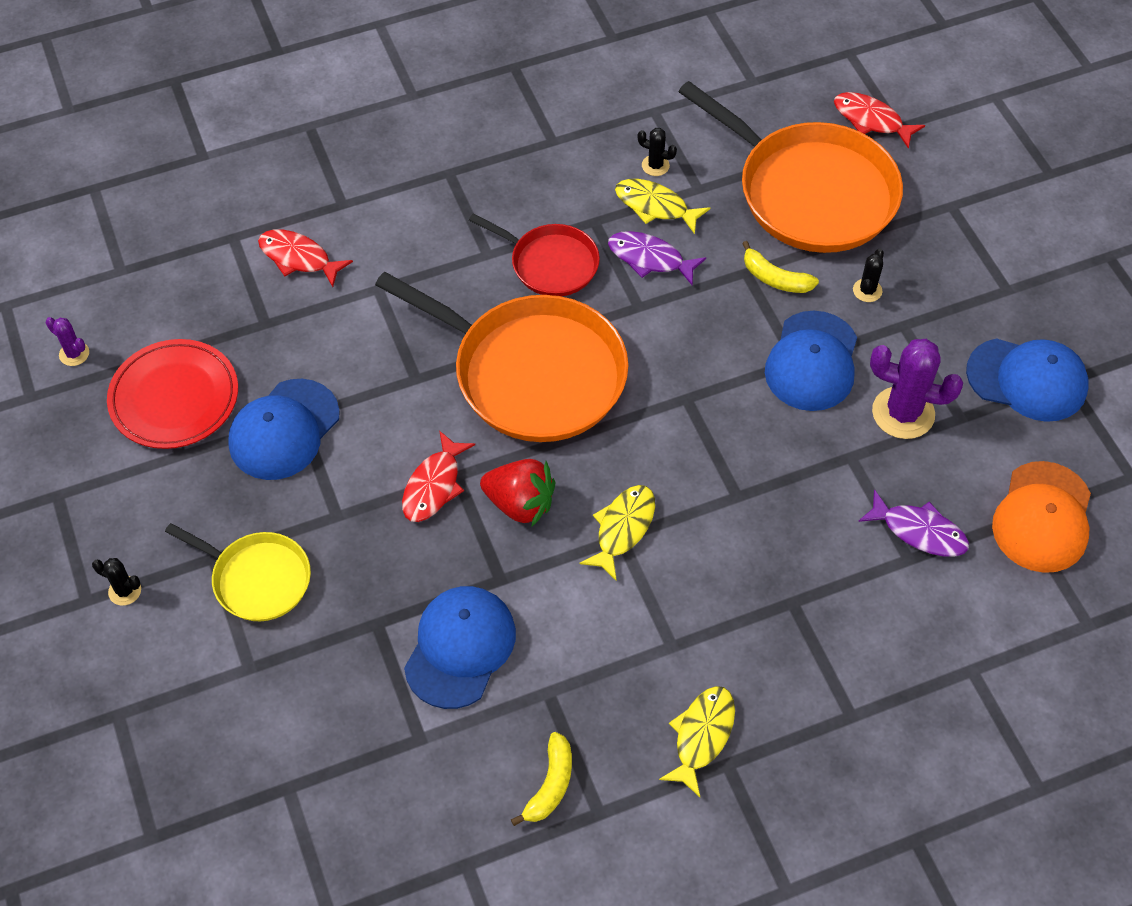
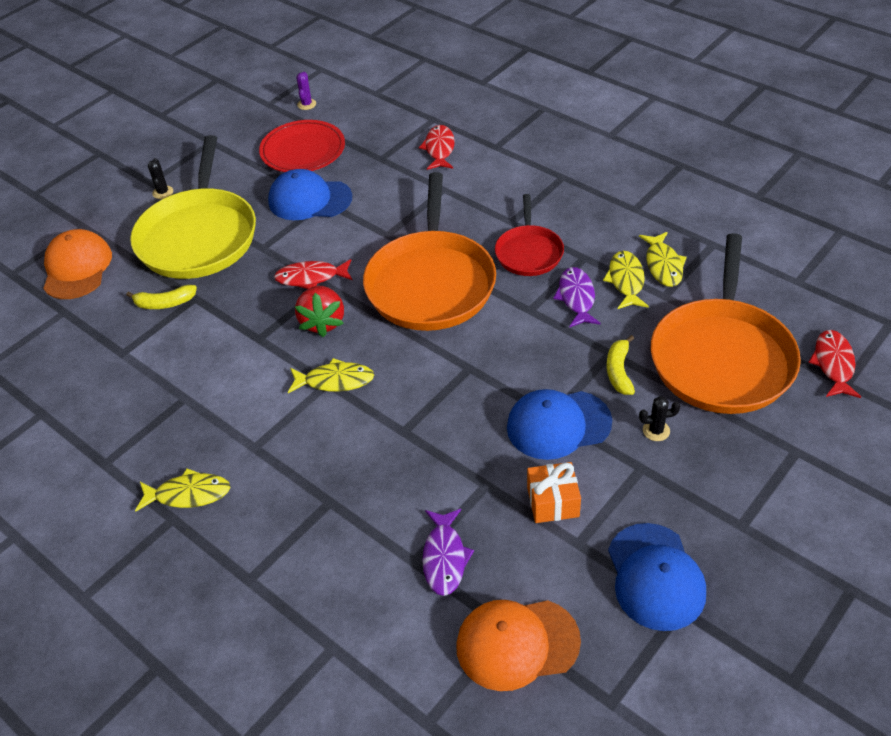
camera: 65 degrees right, 10 degrees down
(207, 747) = (77, 268): none -> orange cap
(257, 579) = (199, 236): yellow pan -> yellow pan, size x1.87
(460, 648) = (196, 342): blue cap -> none
(550, 785) = (115, 429): yellow banana -> yellow banana (165, 303)
(655, 165) = (663, 265): black cactus -> yellow fish
(903, 413) = (553, 502): purple cactus -> orange gift

